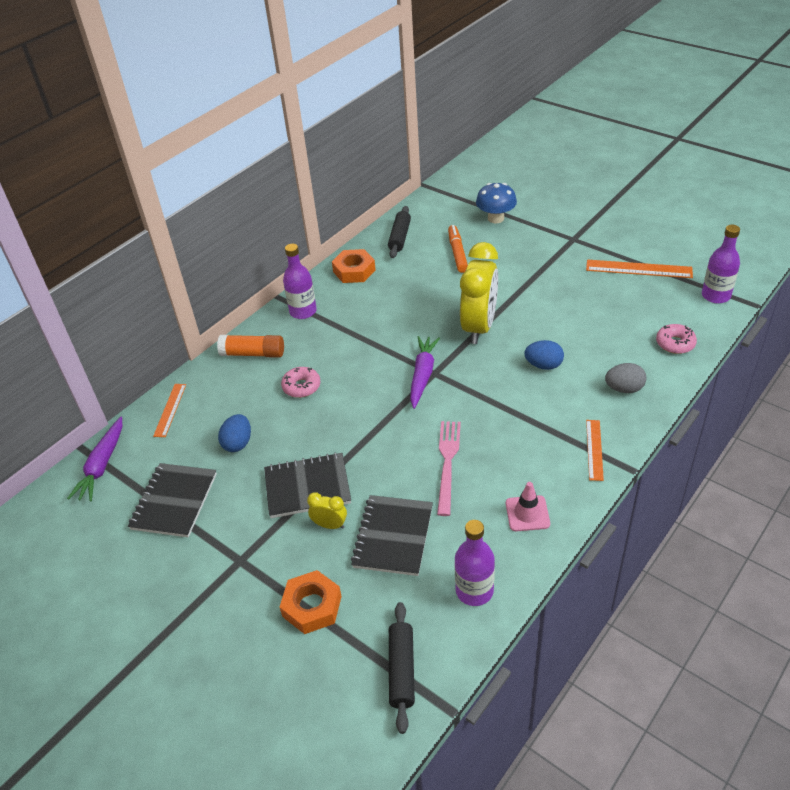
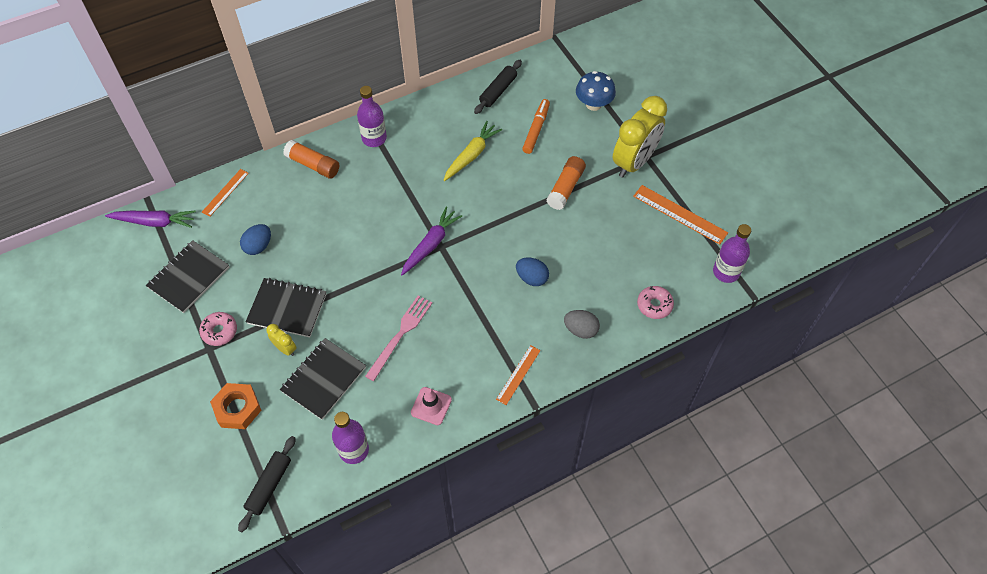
camera: 20 degrees right, 15 degrees up
(102, 465) = (154, 222): purple carrot -> purple carrot turned 120 degrees counterclockwise
(301, 386) = (332, 214): pink donut -> pink donut (219, 331)
(354, 271) = (439, 112): orange nut -> none
(410, 292) = (471, 155): none -> yellow carrot
(479, 327) = (504, 216): yellow clock -> yellow clock (634, 162)
(519, 286) = (565, 188): none -> orange glue stick

